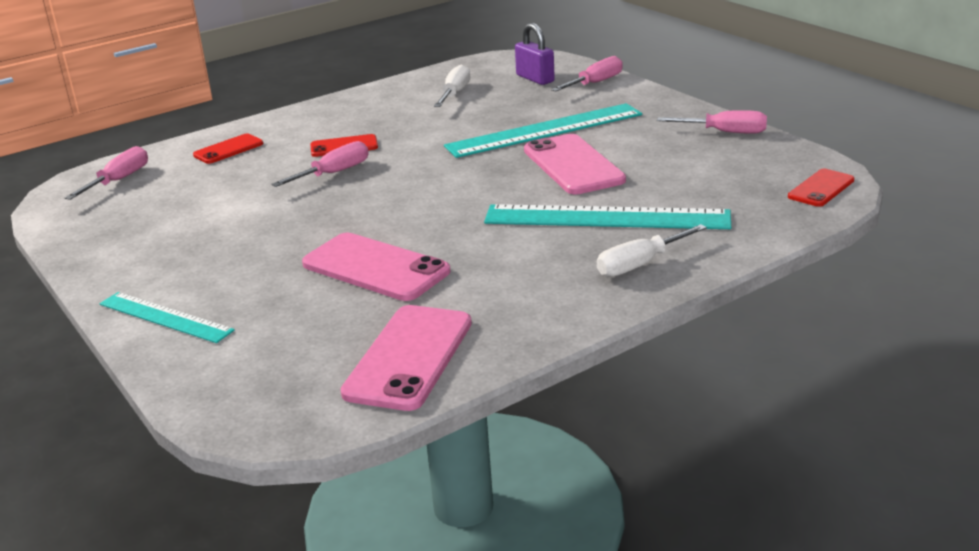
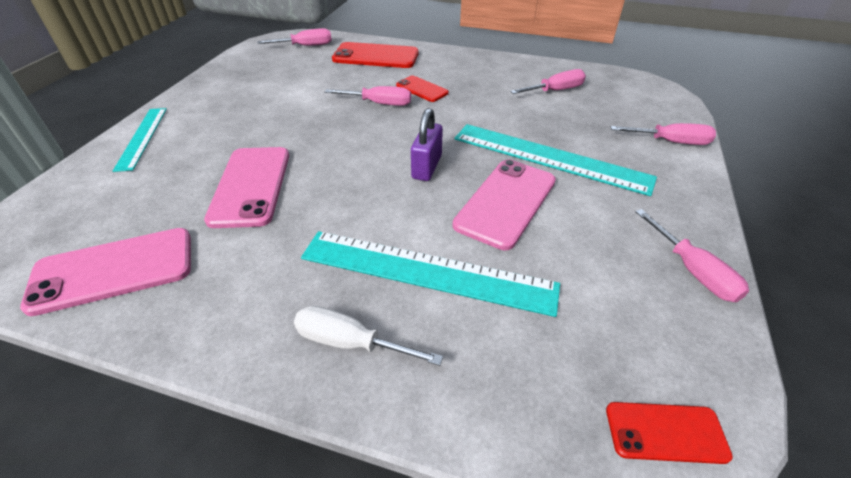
camera: 50 degrees right, 15 degrees up
(228, 149) = (376, 56): red phone -> red phone, size x1.76
(454, 94) = (555, 91): white screwdriver -> pink screwdriver
(535, 78) = (632, 111): purple padlock -> purple padlock (426, 167)
(606, 217) = (427, 271): turquoise ruler -> turquoise ruler turned 45 degrees counterclockwise

